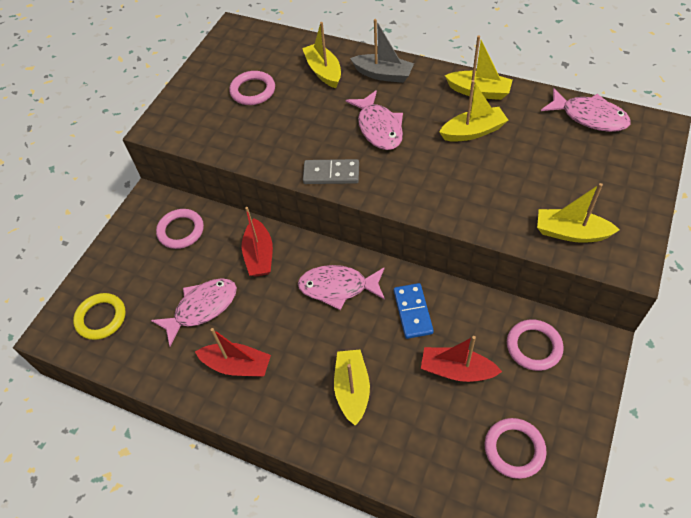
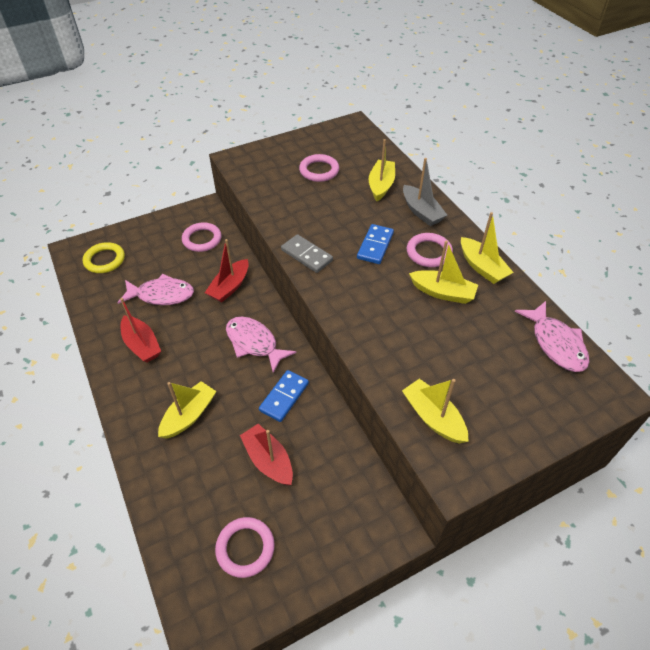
camera: 35 degrees right, 5 degrees down
(378, 127) = (375, 246): pink fish -> blue domino
(533, 346) = (342, 490): pink ring -> pink ring (429, 252)

